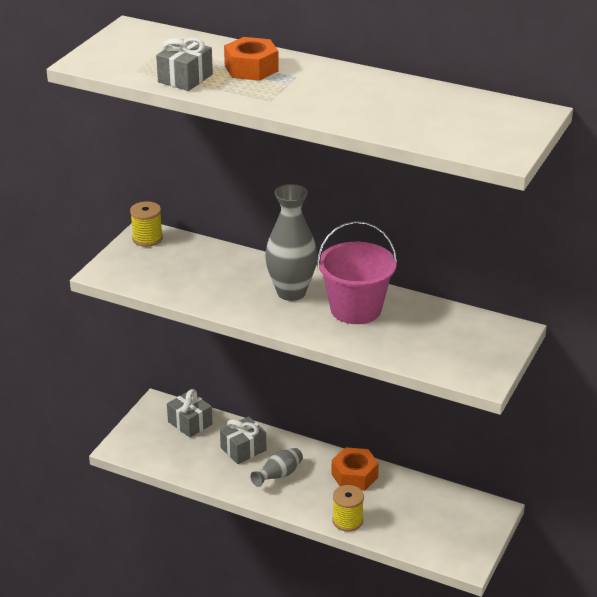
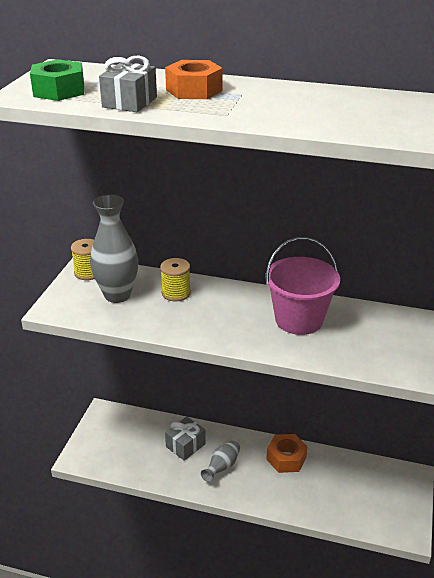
camera: 10 degrees left, 0 degrees up
(123, 59) = (59, 91): none -> green nut
(190, 423) = (134, 426): grey gift -> none
(291, 292) = (234, 310): grey vase -> grey vase (117, 295)
(347, 521) = (293, 504): yellow spool -> yellow spool (176, 293)

